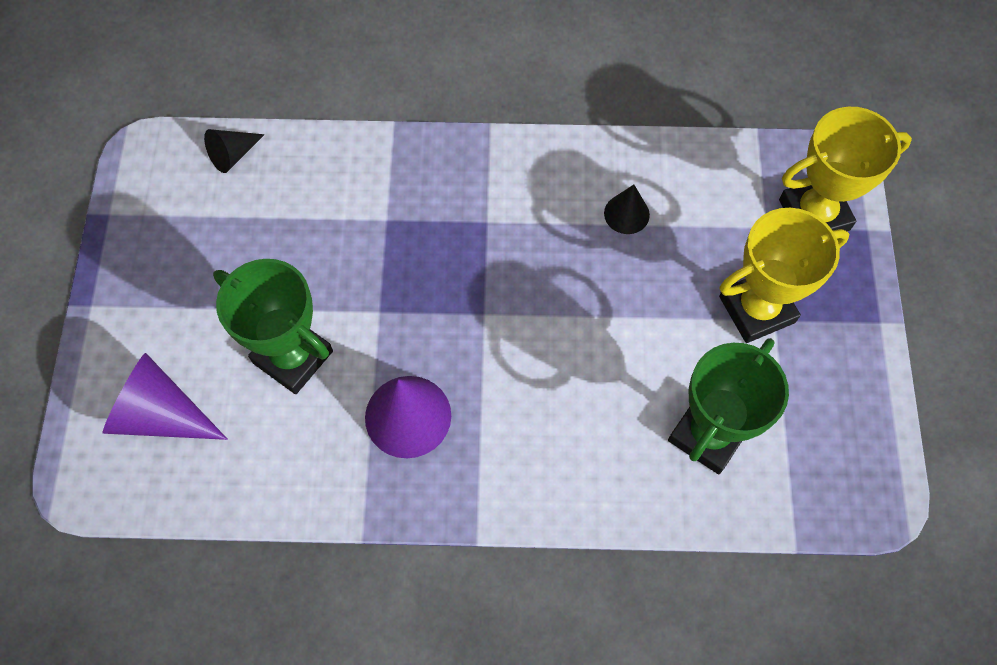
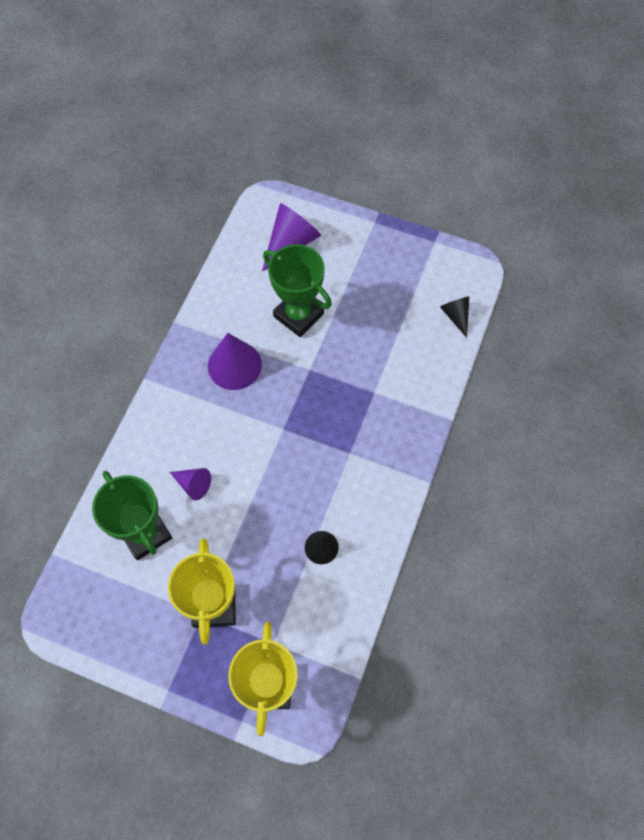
camera: 110 degrees right, 0 degrees up
(293, 357) = (298, 315): green trophy -> green trophy turned 75 degrees clockwise
(613, 399) = (193, 484): none -> purple cone

